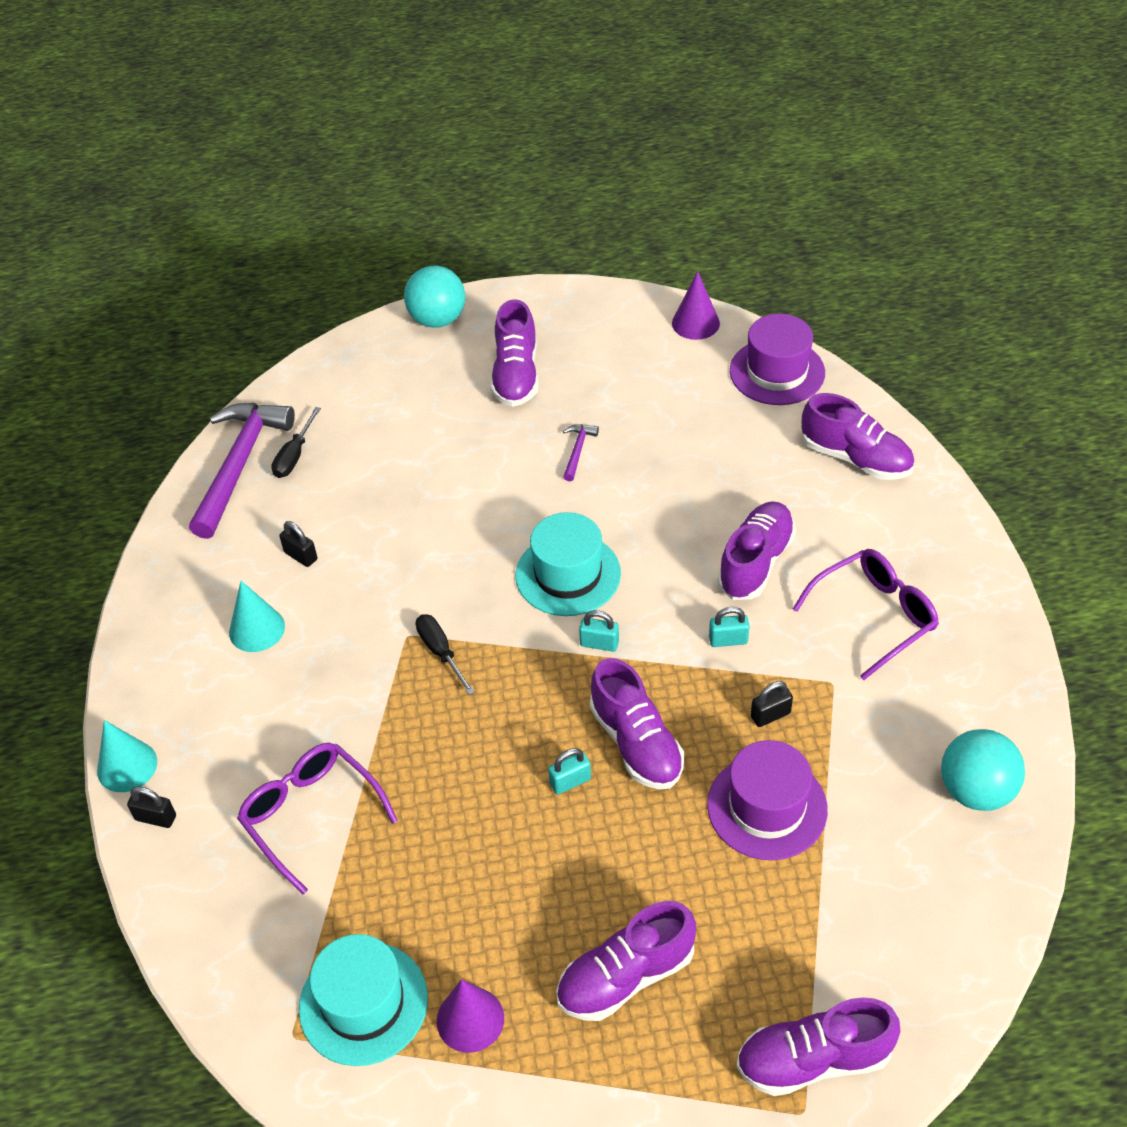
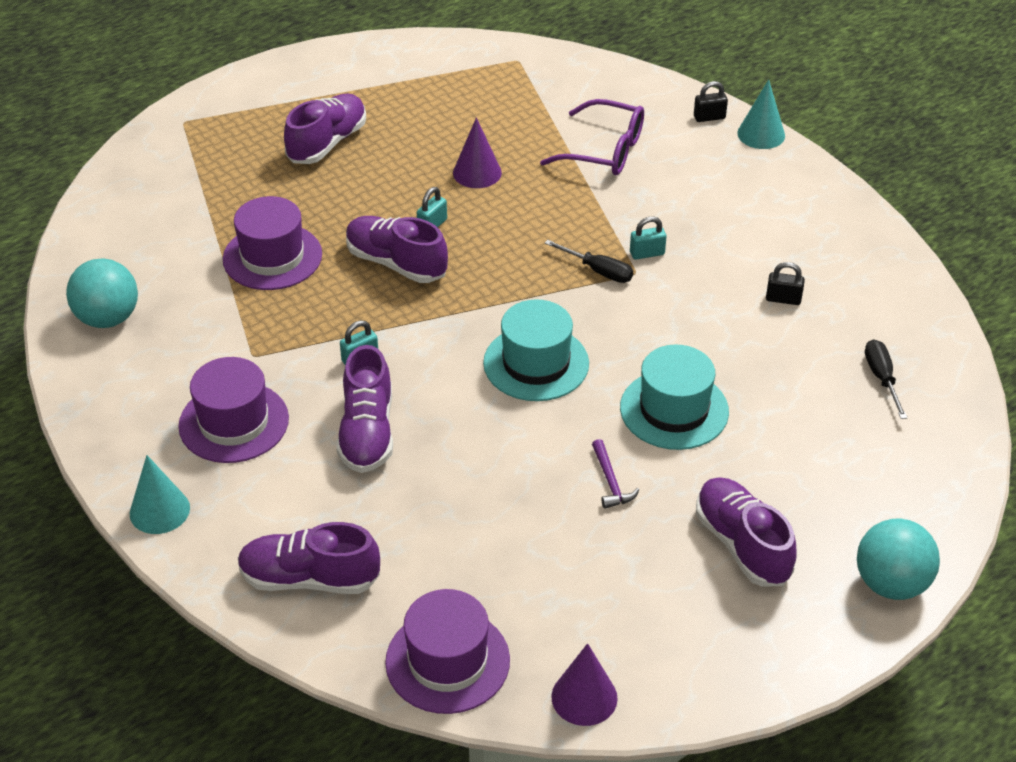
camera: 150 degrees right, 5 degrees down
(239, 465) = (923, 352): purple hammer -> none
(257, 629) = (761, 238): turquoise cone -> turquoise cone (159, 510)
(363, 1003) = (487, 84): turquoise hat -> turquoise hat (674, 410)
(470, 1019) = (415, 97): purple cone -> purple cone (477, 172)
(599, 643) = (471, 319): turquoise padlock -> turquoise padlock (647, 253)
(770, 715) = (296, 316): black padlock -> none
(814, 1059) = (185, 144): purple shoe -> none
(875, 616) = (234, 422): purple glasses -> purple hat

